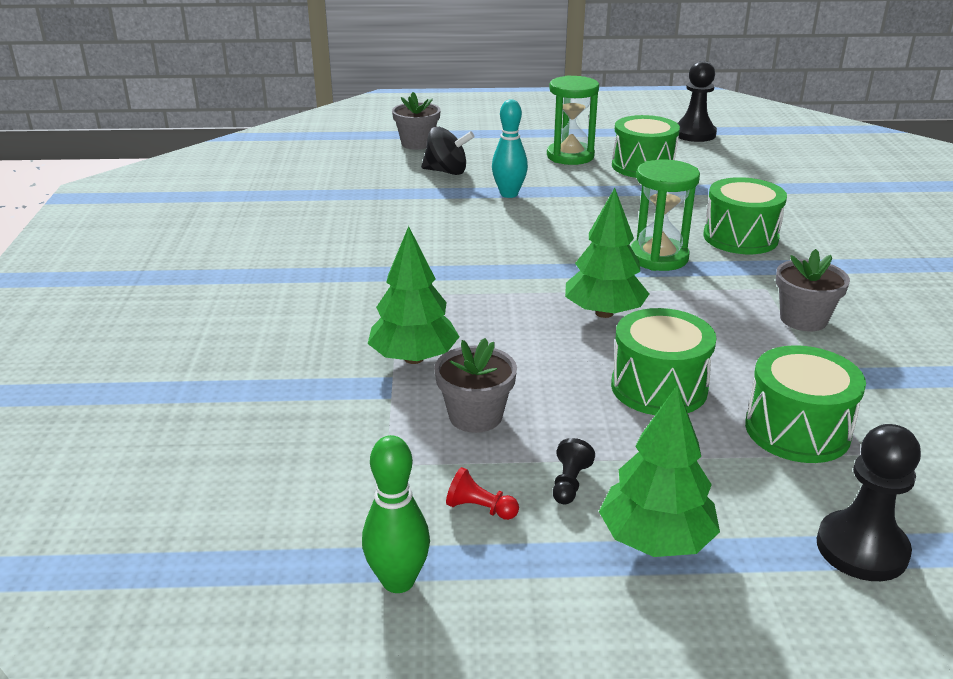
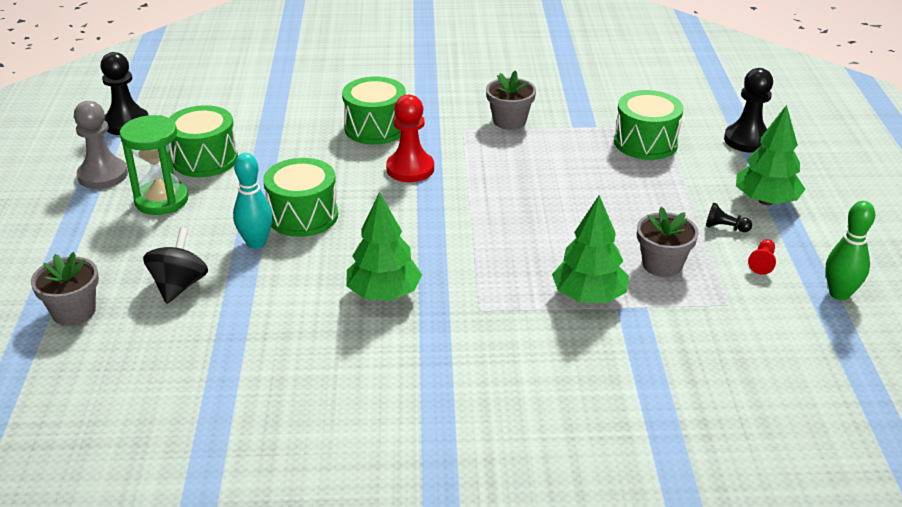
camera: 90 degrees left, 5 degrees up
(604, 134) = (103, 175): none -> grey pawn
(604, 313) = (506, 201): green tree -> green tree (384, 294)
(658, 257) = (410, 169): green hourglass -> red pawn
(659, 387) = (608, 186): green drum -> green drum (303, 216)

